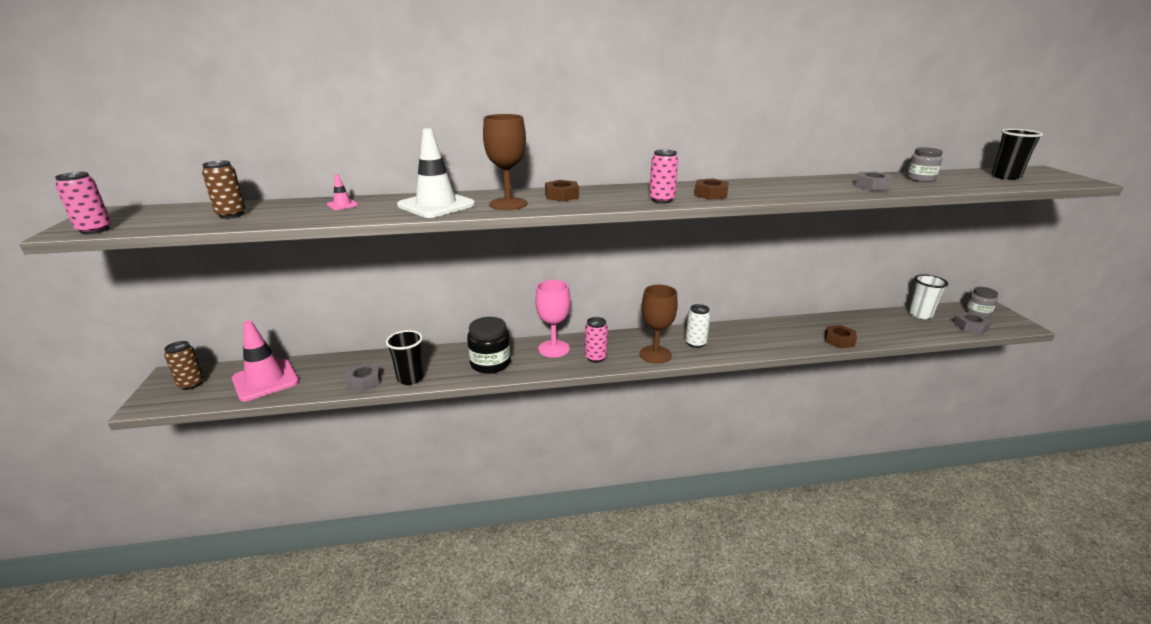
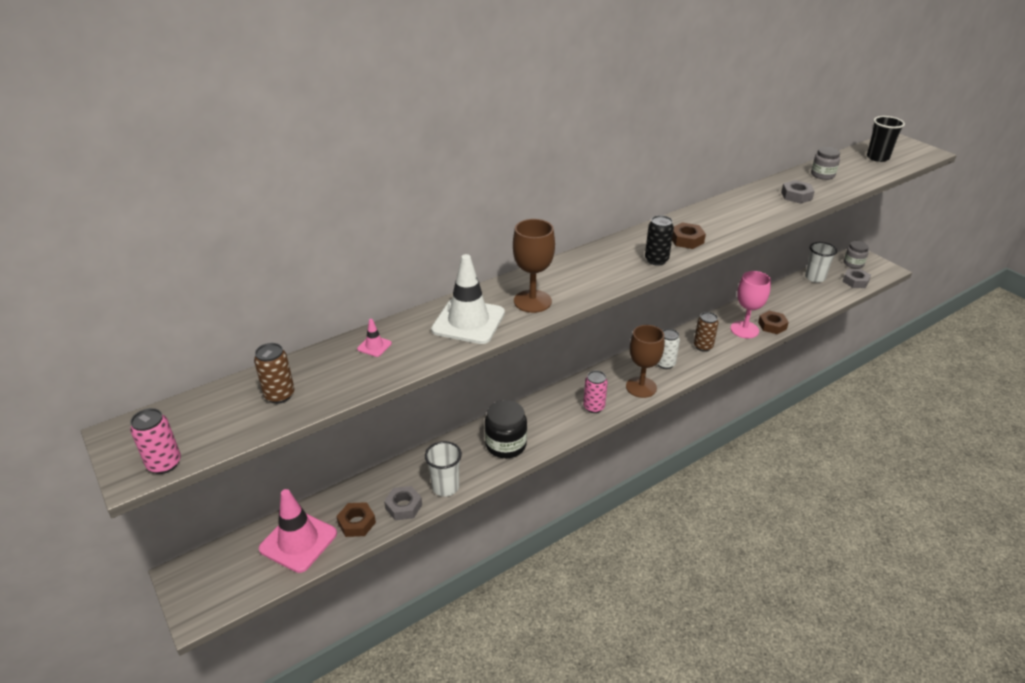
camera: 25 degrees left, 10 degrees up
(191, 384) = (219, 575): brown can -> brown can (703, 346)
(410, 378) = (445, 487): black cup -> white cup
(554, 349) = (549, 409): pink goblet -> pink goblet (744, 329)
(561, 196) = (565, 275): brown nut -> brown nut (356, 523)
(661, 200) = (656, 260): pink can -> black can

